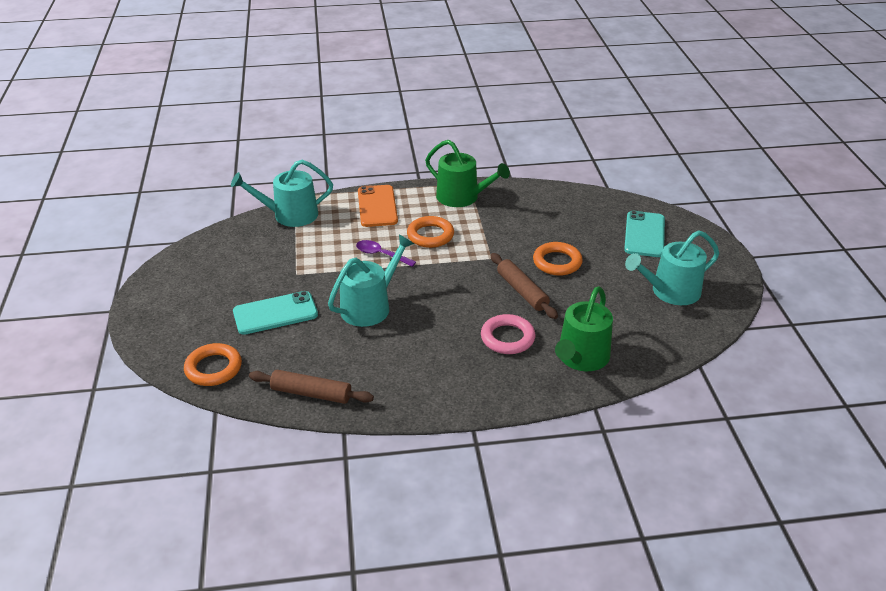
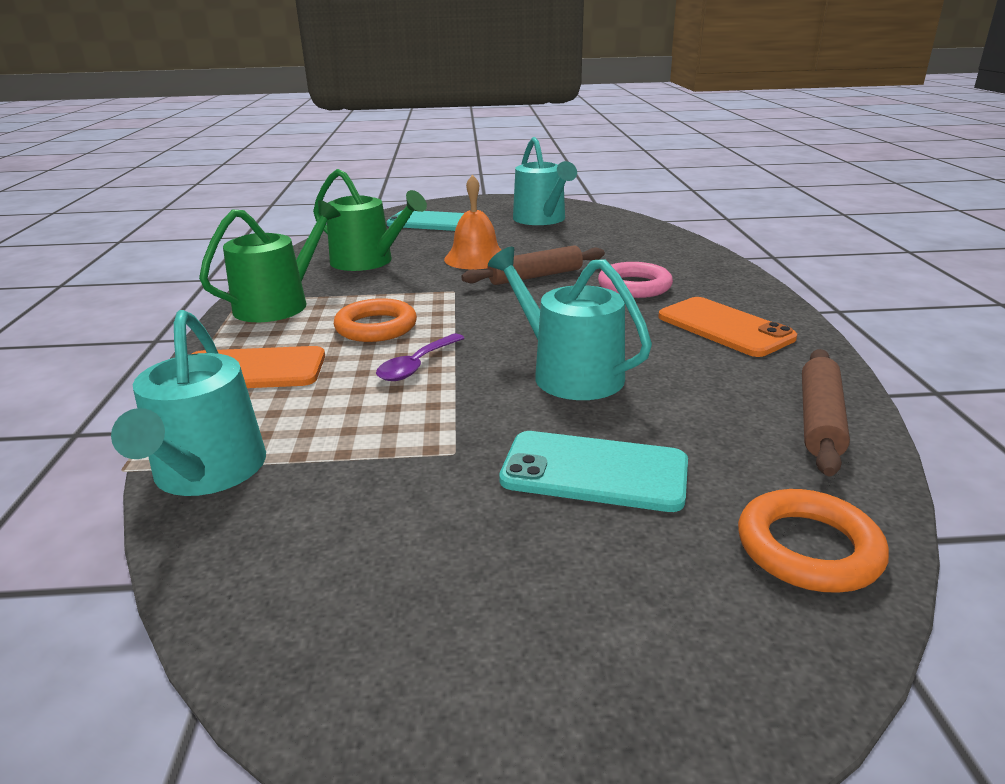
camera: 85 degrees left, 10 degrees down
(275, 313) = (594, 472): turquoise phone -> turquoise phone turned 60 degrees counterclockwise
(434, 374) = (724, 327): none -> orange phone
(557, 262) = (475, 258): orange ring -> orange bell
(581, 358) = (663, 256): green watering can -> green watering can (368, 261)

